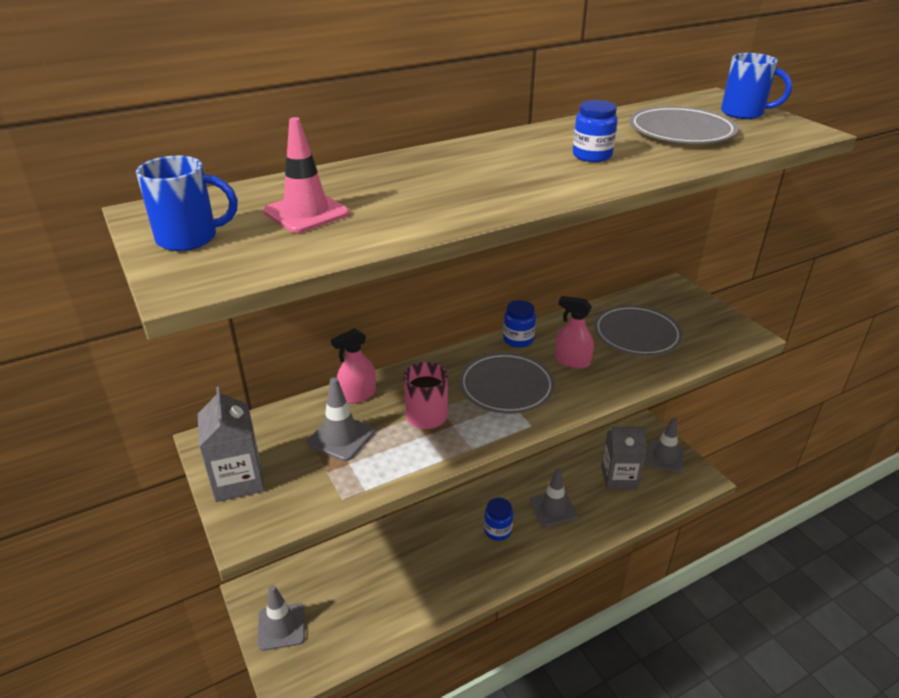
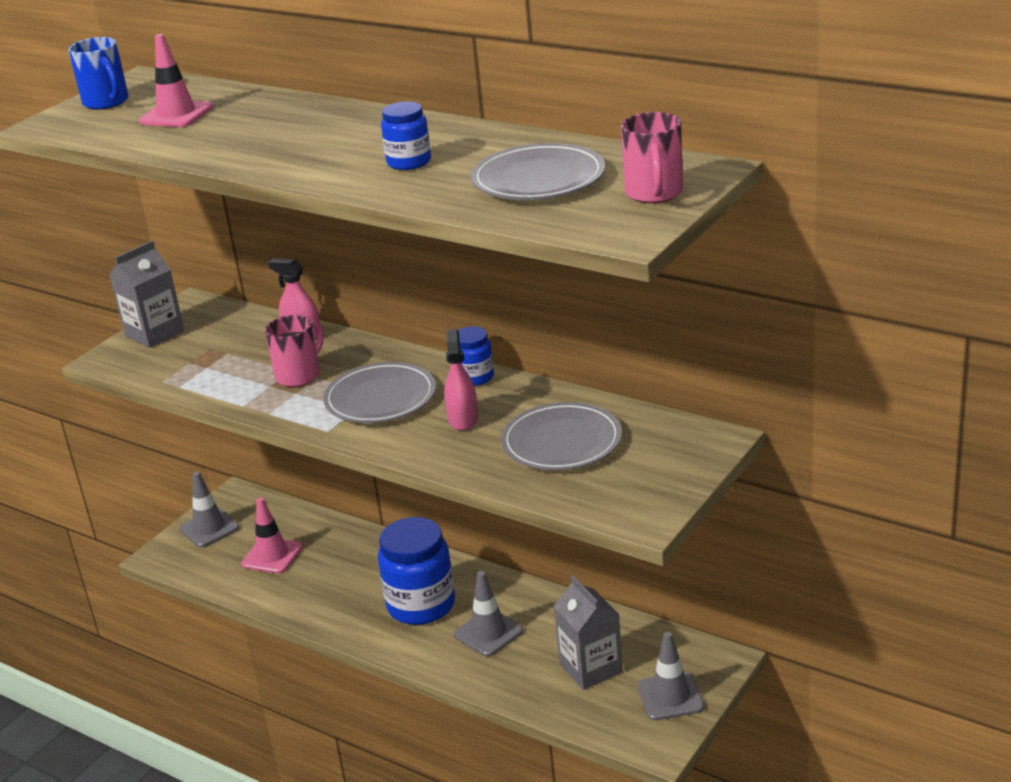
camera: 65 degrees right, 5 degrees down
(341, 437) = (237, 351): grey traffic cone -> none
(362, 596) = (272, 555): none -> pink traffic cone
(497, 530) = (421, 605): blue jar -> blue jar, size x1.92
(744, 113) = (654, 193): blue mug -> pink mug

